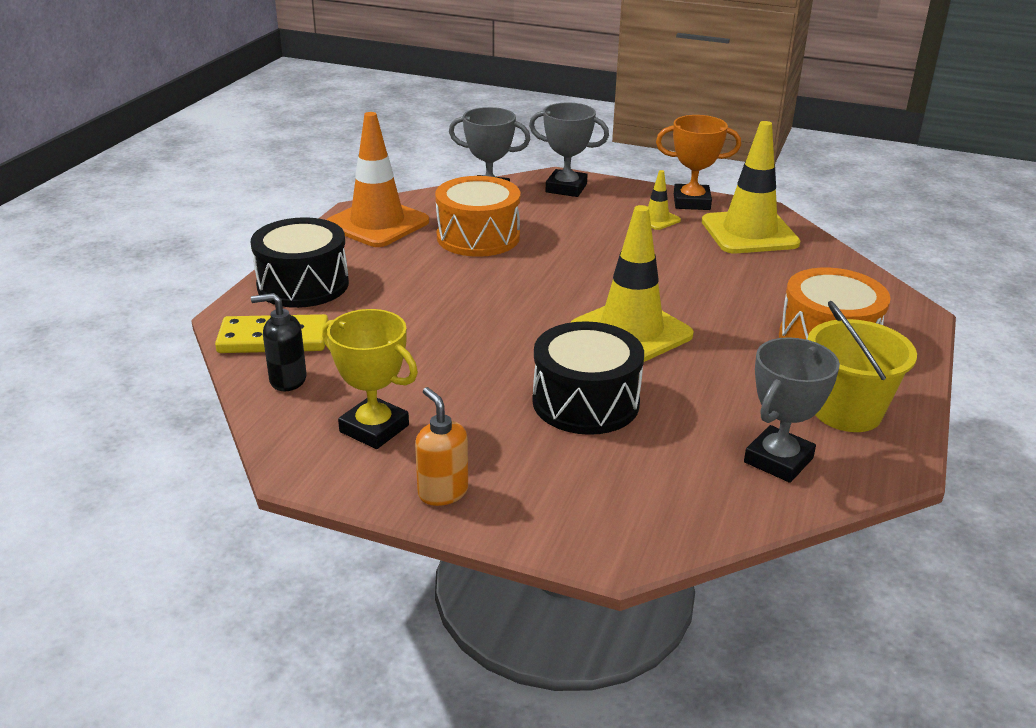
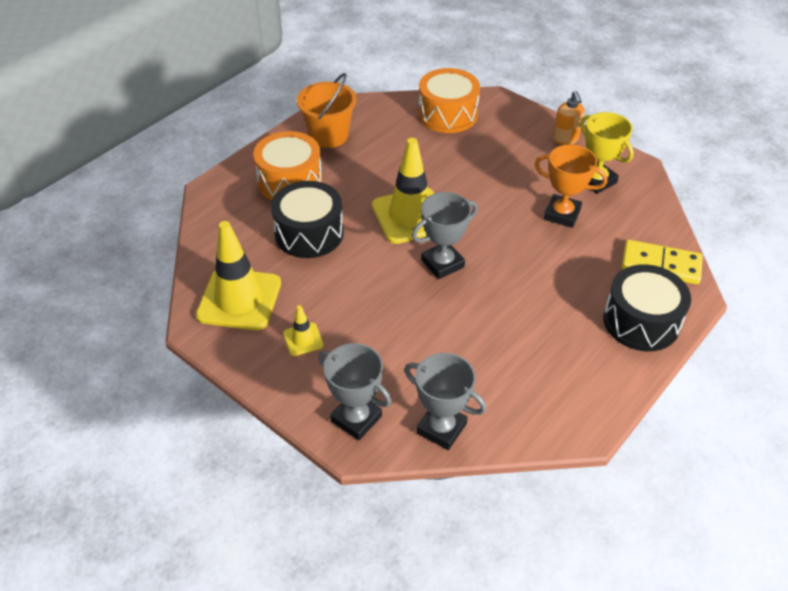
camera: 160 degrees left, 15 degrees up
(287, 380) = (649, 226): black soap dispenser -> none
(377, 223) = (569, 400): orange traffic cone -> none
(478, 237) = (478, 352): orange drum -> orange drum (447, 114)
(585, 402) = (469, 171): black drum -> black drum (309, 233)
(691, 202) = (250, 359): orange trophy -> orange trophy (562, 214)
(778, 460) = (389, 119): grey trophy -> grey trophy (442, 263)
(846, 412) = (329, 135): yellow bucket -> orange bucket

